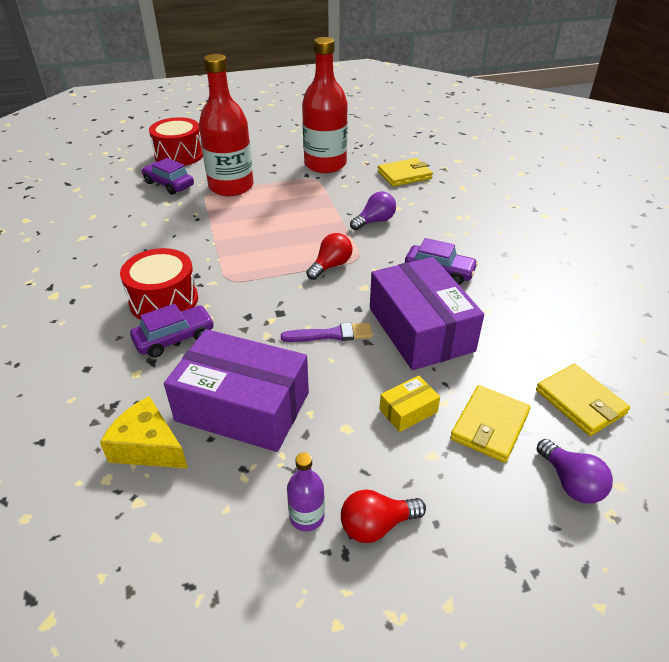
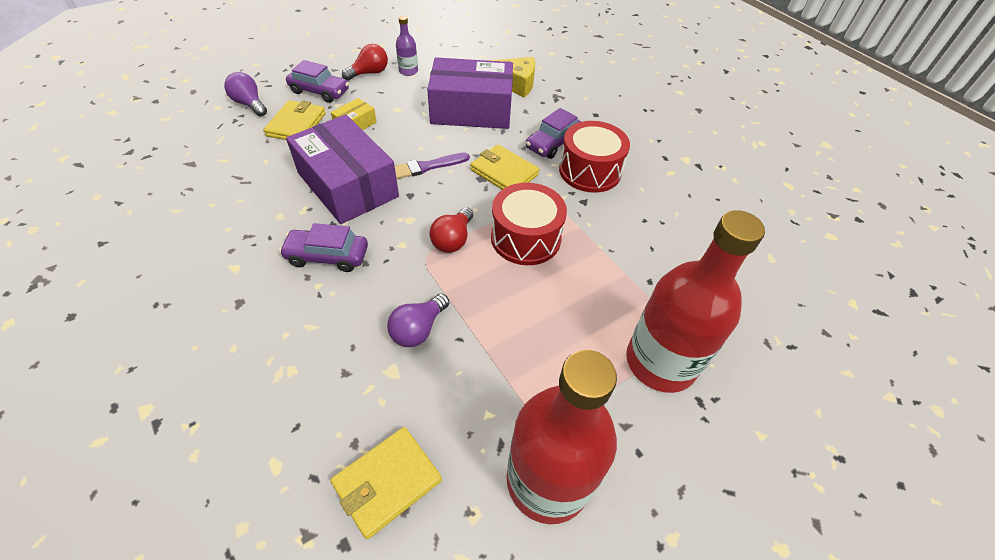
camera: 160 degrees right, 10 degrees up
(169, 184) = (750, 344): purple car -> purple car (320, 91)
(179, 155) = (818, 437): red drum -> red drum (525, 238)
(580, 402) = (220, 149): yellow wallet -> yellow wallet (504, 172)

